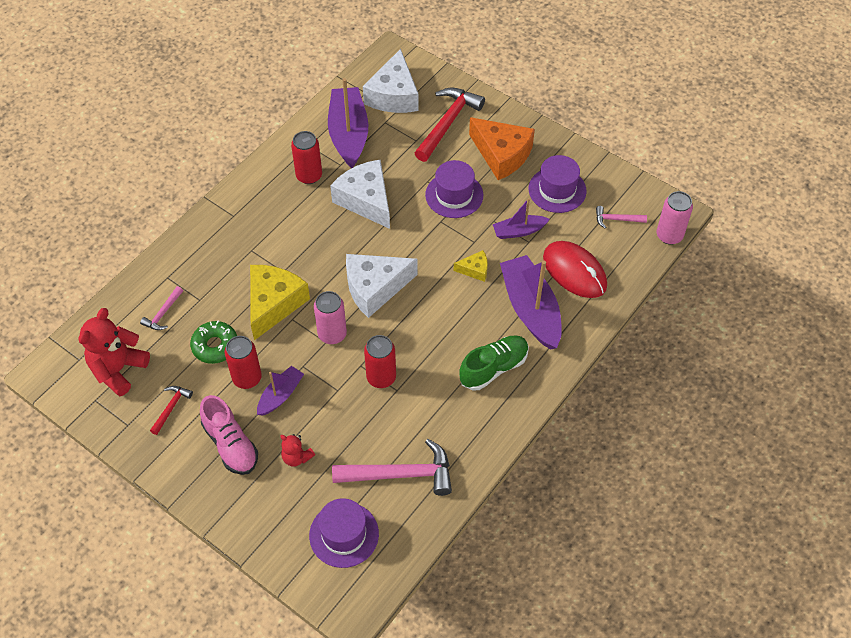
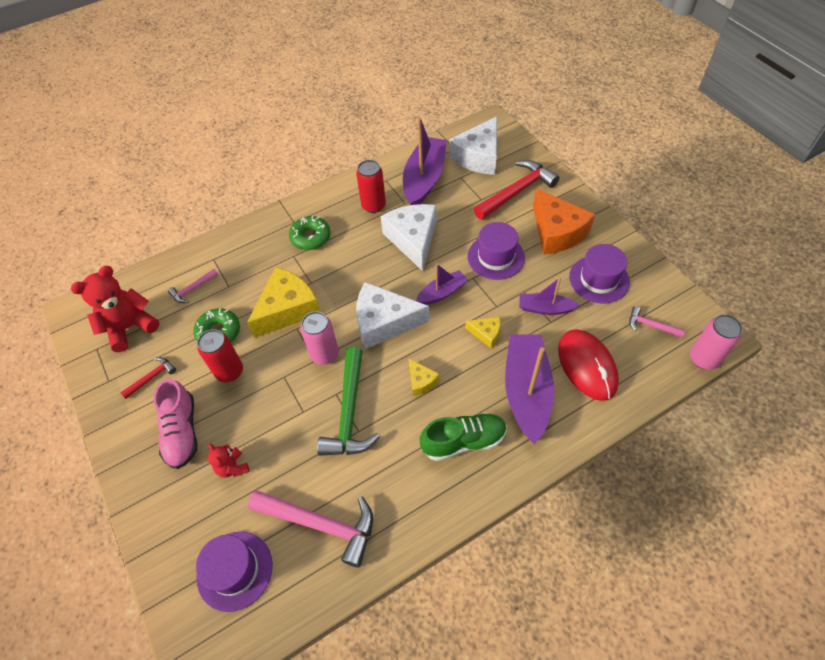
camera: 25 degrees right, 0 degrees up
(260, 226) = (310, 237): none -> green donut
(280, 395) = (250, 398): purple boat -> purple boat (442, 293)
(381, 377) = (349, 413): red can -> green hammer
(434, 330) = (421, 381): none -> yellow cheese

